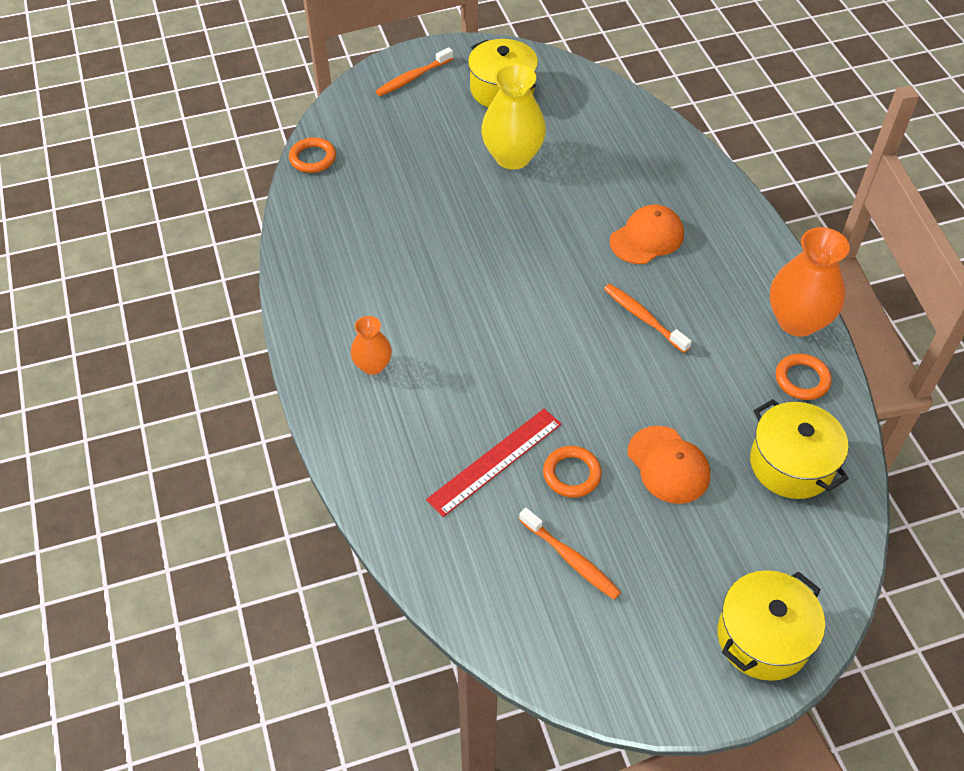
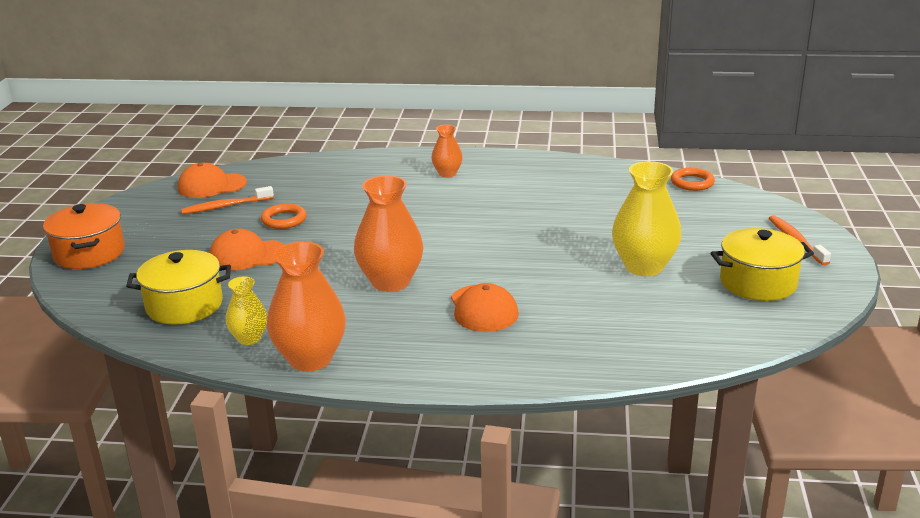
camera: 115 degrees right, 25 degrees down
(495, 461) = (325, 197): red ruler -> none
(523, 614) = (211, 186): none -> orange cap
(644, 318) = (390, 282): orange toothbrush -> orange vase
(763, 637) = (89, 253): yellow pot -> orange pot
(802, 379) = (249, 338): orange ring -> yellow vase

